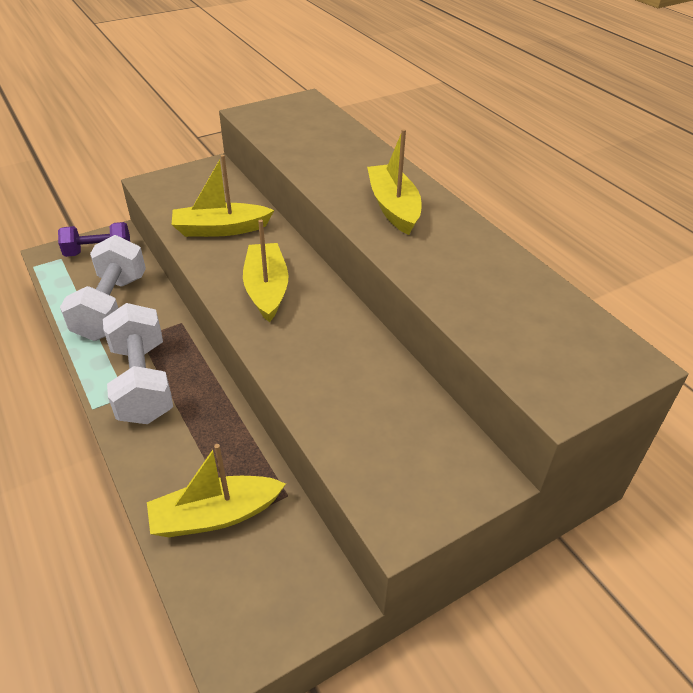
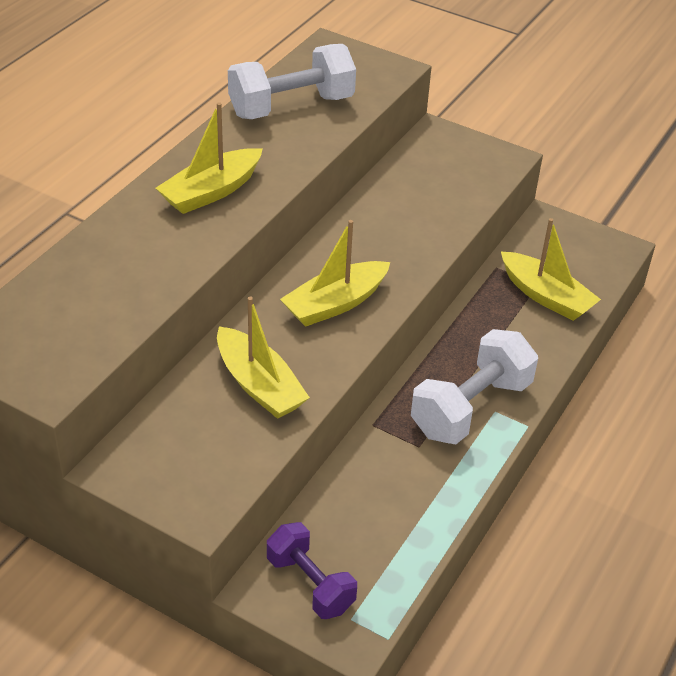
camera: 120 degrees left, 0 degrees up
(112, 307) = (395, 499): white dumbbell -> white dumbbell (291, 106)

